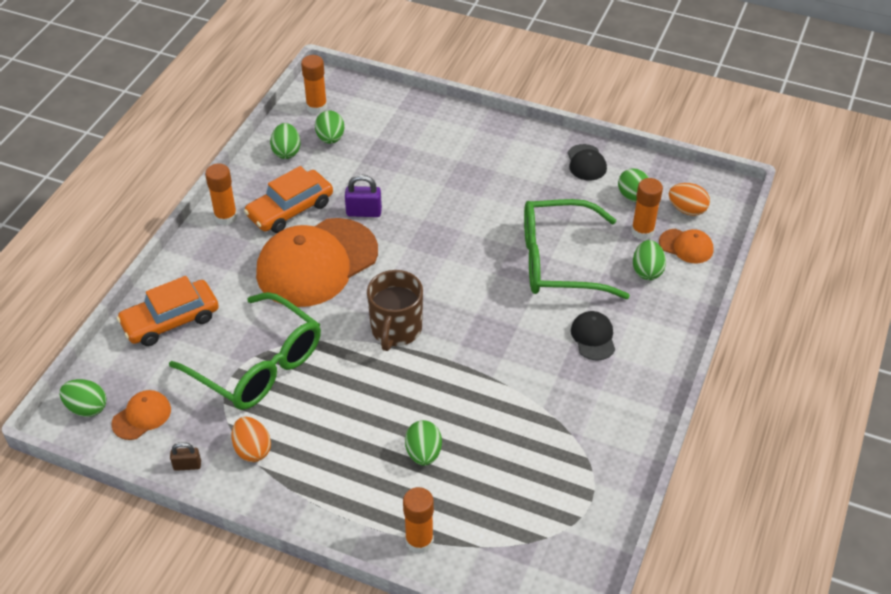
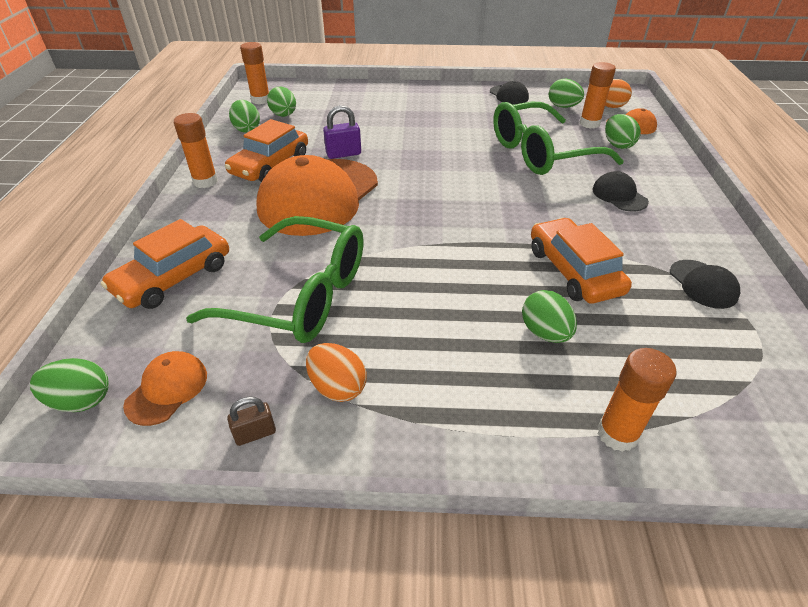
camera: 20 degrees left, 5 degrees down
(396, 329) = (433, 230): brown mug -> none
(487, 406) = (574, 271): none -> orange car
(586, 450) = (703, 284): none -> black cap

